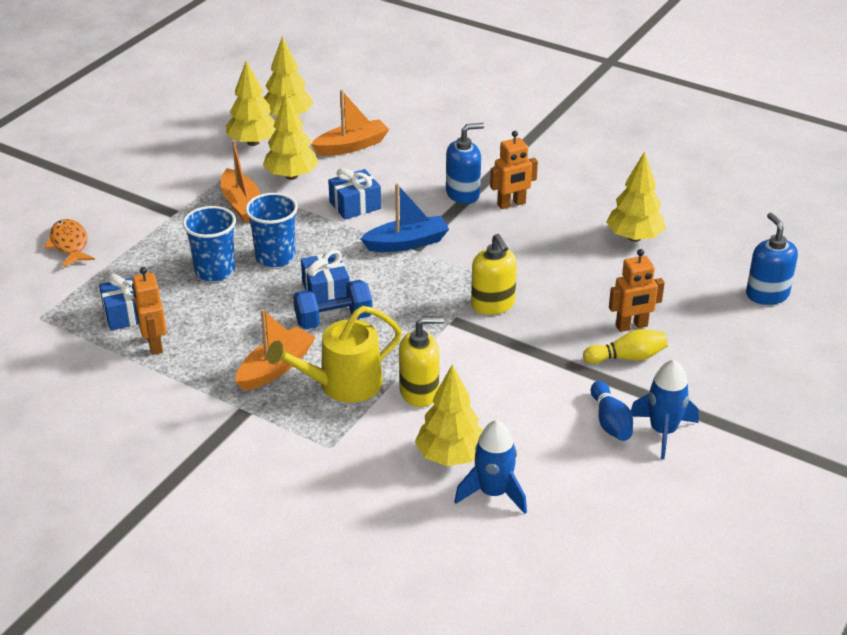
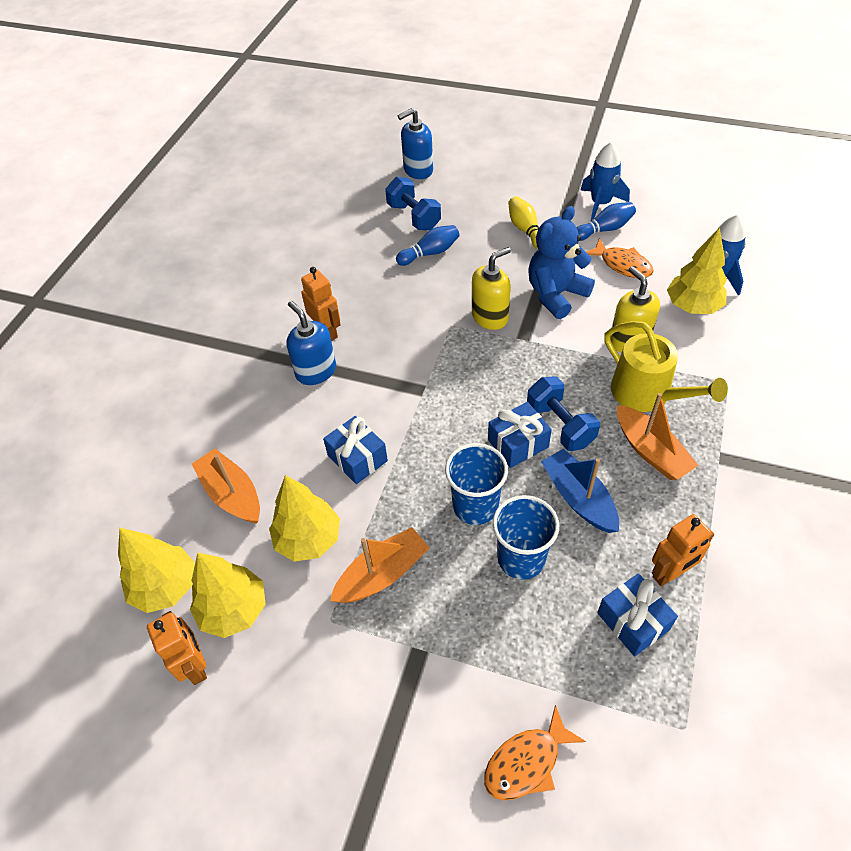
camera: 100 degrees left, 15 degrees up
(275, 368) = (650, 451): orange boat -> orange boat turned 150 degrees counterclockwise
(407, 243) = (415, 397): blue boat -> blue boat (578, 498)
(509, 356) = (556, 294): none -> blue teddy bear
(540, 420) = (622, 265): none -> orange fish
(607, 281) = (430, 253): none -> blue bowling pin
(631, 326) = (486, 232): orange robot -> orange robot (195, 665)
(634, 237) = (361, 245): yellow tree -> none
(675, 279) = (414, 217): none -> blue dumbbell

